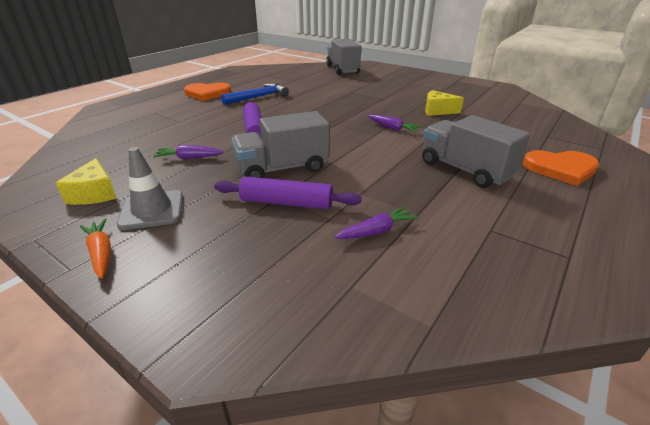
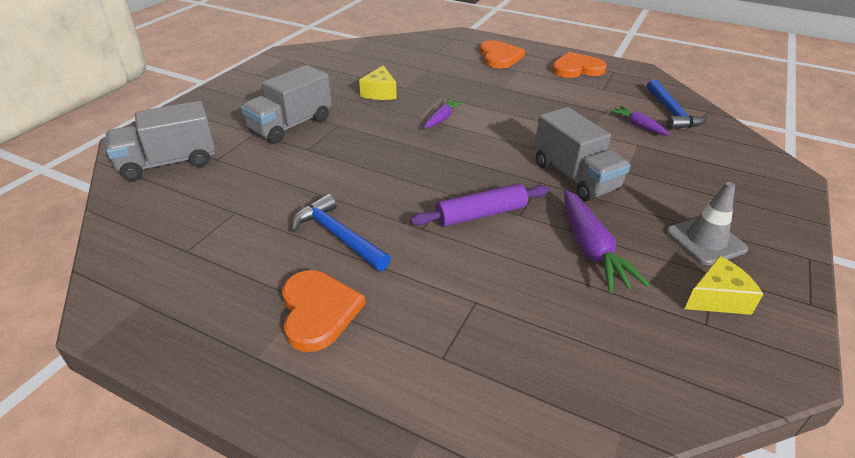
camera: 100 degrees left, 5 degrees up
(101, 253) = (779, 247): orange carrot -> none
(189, 158) = (591, 249): purple carrot -> purple carrot, size x1.72
(286, 203) = (633, 166): purple rolling pin -> none
(419, 277) = (671, 112): none -> blue hammer
(465, 170) = (522, 90): grey truck -> grey truck (291, 125)
(557, 221) = (577, 69): none -> orange heart

